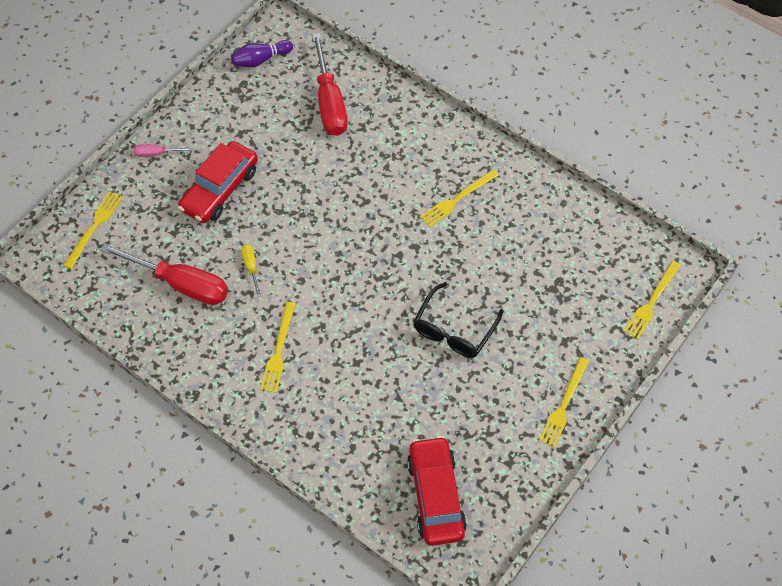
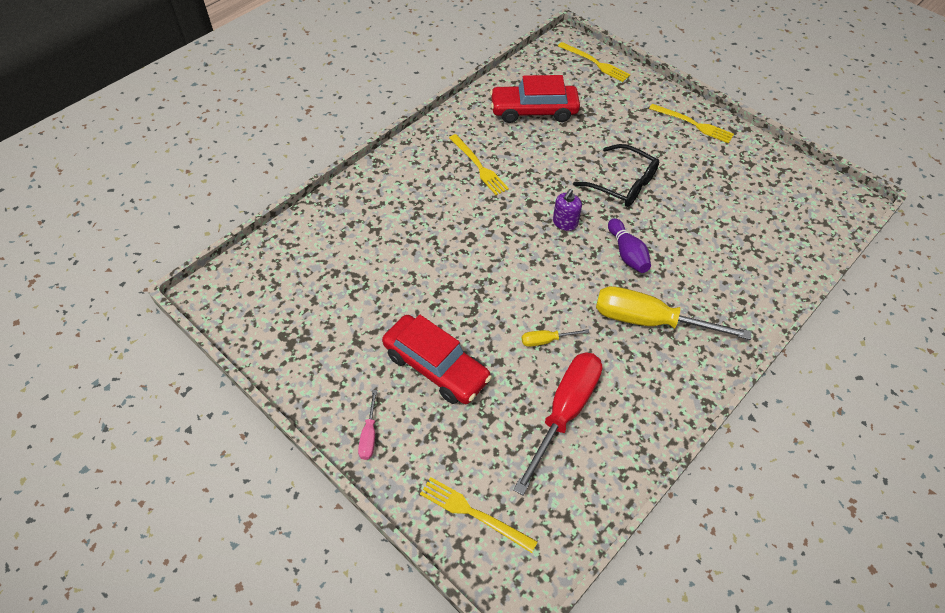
camera: 85 degrees left, 5 degrees down
(261, 60) = (252, 316): purple bowling pin -> purple bowling pin (627, 253)
(279, 350) = (649, 321): yellow fork -> yellow screwdriver
(329, 102) = (335, 255): red screwdriver -> none
(391, 278) = (565, 223): none -> purple soap dispenser
(436, 496) = (790, 213): red car -> red car (533, 111)

